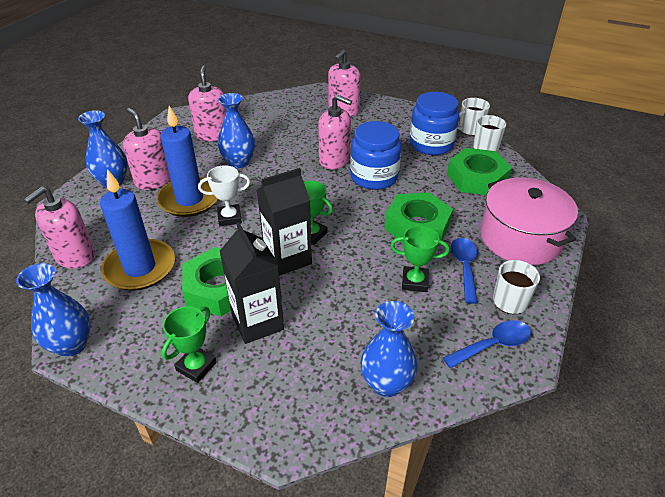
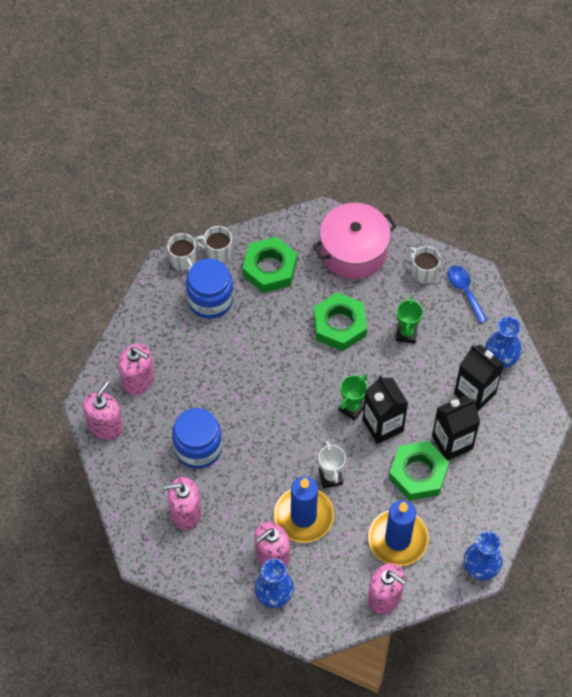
camera: 90 degrees left, 20 degrees up
(196, 366) = (494, 478): green trophy -> none
(239, 162) = (241, 479): blue vase -> none
(329, 350) = (475, 393): none -> black carton
(334, 160) = (238, 389): pink soap dispenser -> pink soap dispenser (105, 426)
(374, 177) = (267, 355): blue jar -> blue jar (198, 448)
(464, 267) = (389, 297): blue spoon -> none

